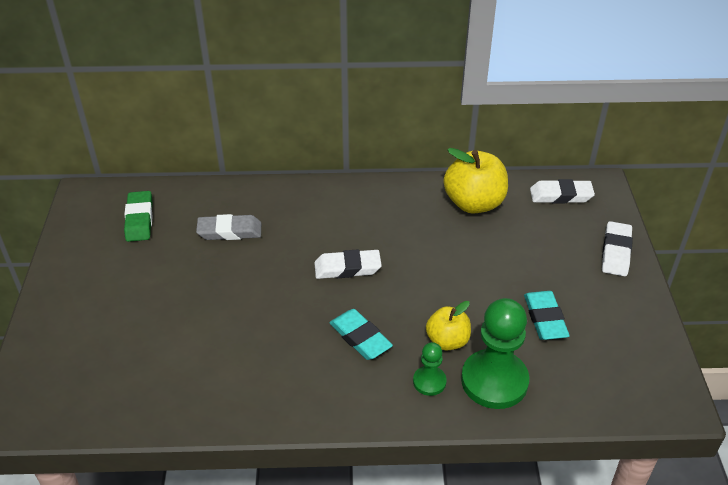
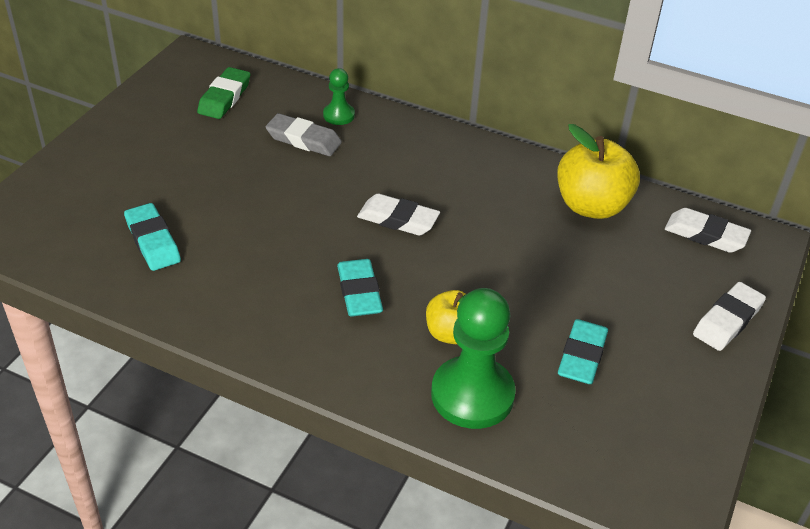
camera: 25 degrees right, 0 degrees up
(169, 365) = (153, 241): none -> turquoise eraser
(429, 382) = (399, 365): green pawn -> green pawn (339, 115)

